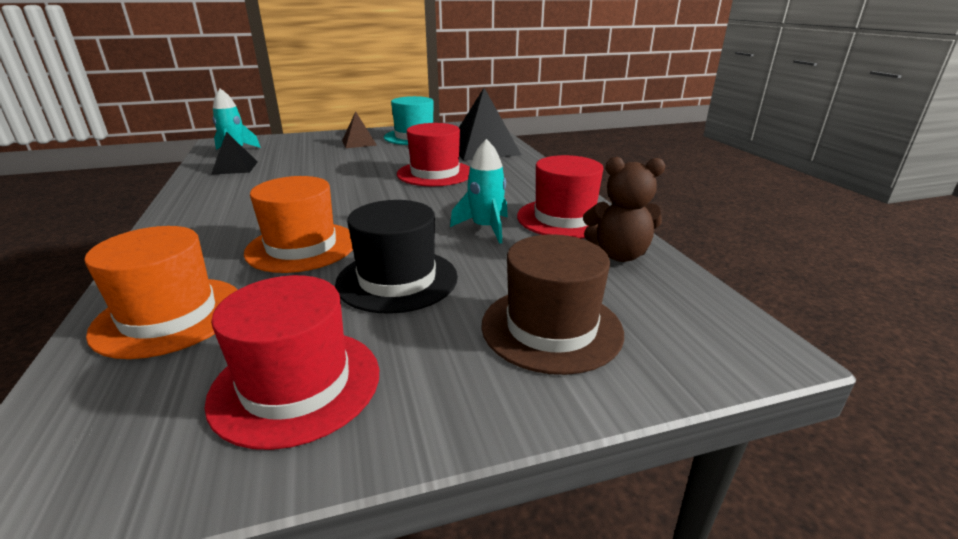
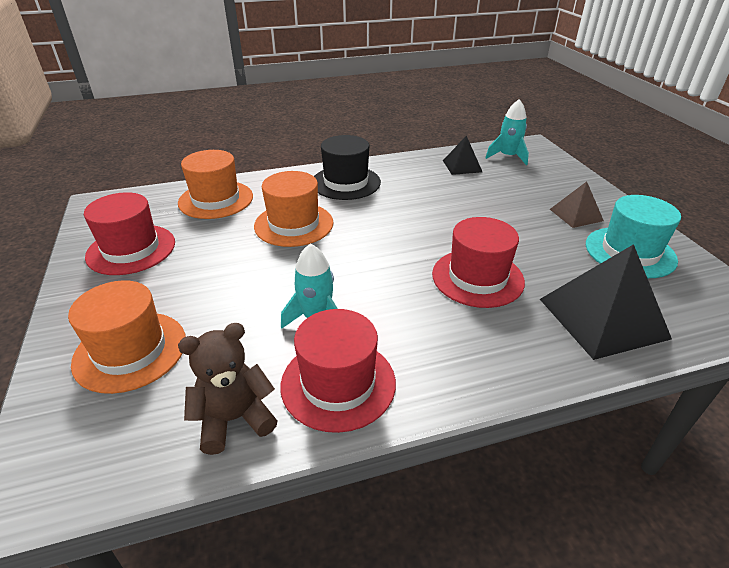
camera: 90 degrees right, 10 degrees up
(397, 280) = (229, 272): black hat -> black hat (346, 182)
(551, 328) = (130, 351): brown hat -> orange hat
(618, 255) = (234, 419): brown teddy bear -> brown teddy bear turned 60 degrees clockwise

